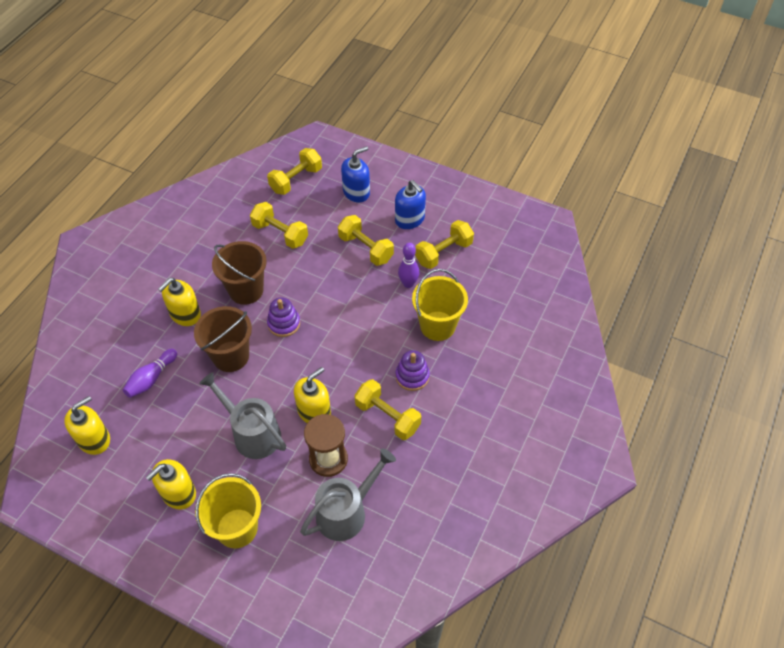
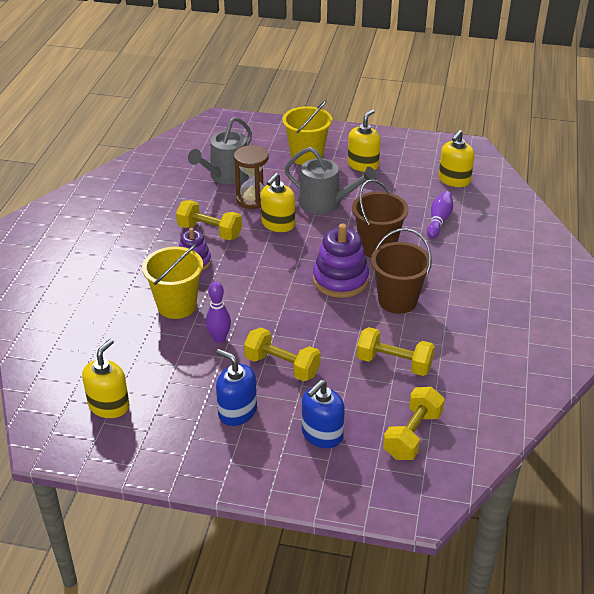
camera: 165 degrees right, 15 degrees down
(185, 314) = (445, 270): yellow soap dispenser -> yellow soap dispenser (109, 405)
(284, 323) = (340, 280): purple stacking toy -> purple stacking toy, size x1.60
(443, 253) = (184, 379): yellow dumbbell -> none

